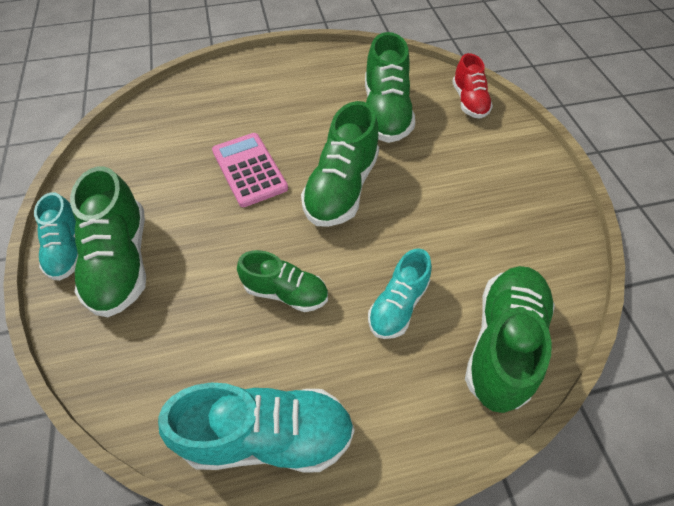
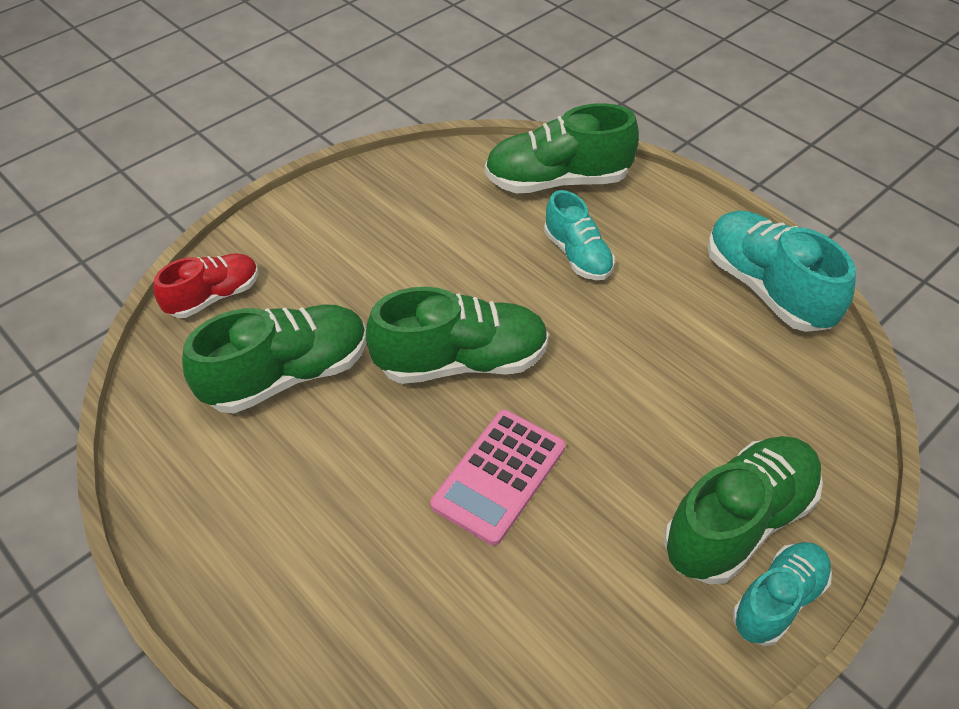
camera: 120 degrees left, 5 degrees down
(286, 292) = (636, 343): green shoe -> none
(398, 305) = (577, 255): turquoise shoe -> turquoise shoe turned 60 degrees clockwise

